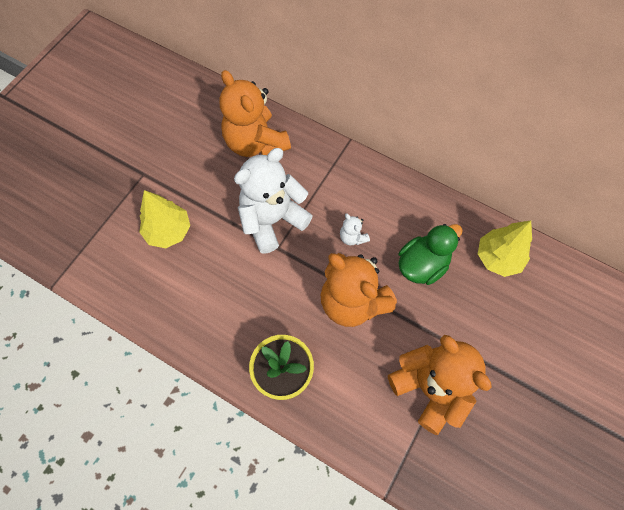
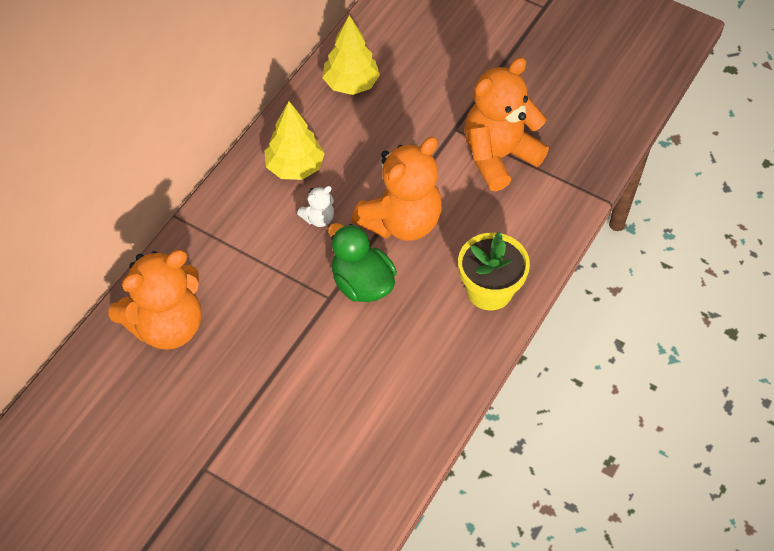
camera: 90 degrees left, 10 degrees down
(168, 231) = (299, 427): yellow tree -> yellow tree (295, 167)
(272, 220) = (289, 304): white teddy bear -> none
(422, 265) = (357, 152): green duck -> green duck (362, 284)

